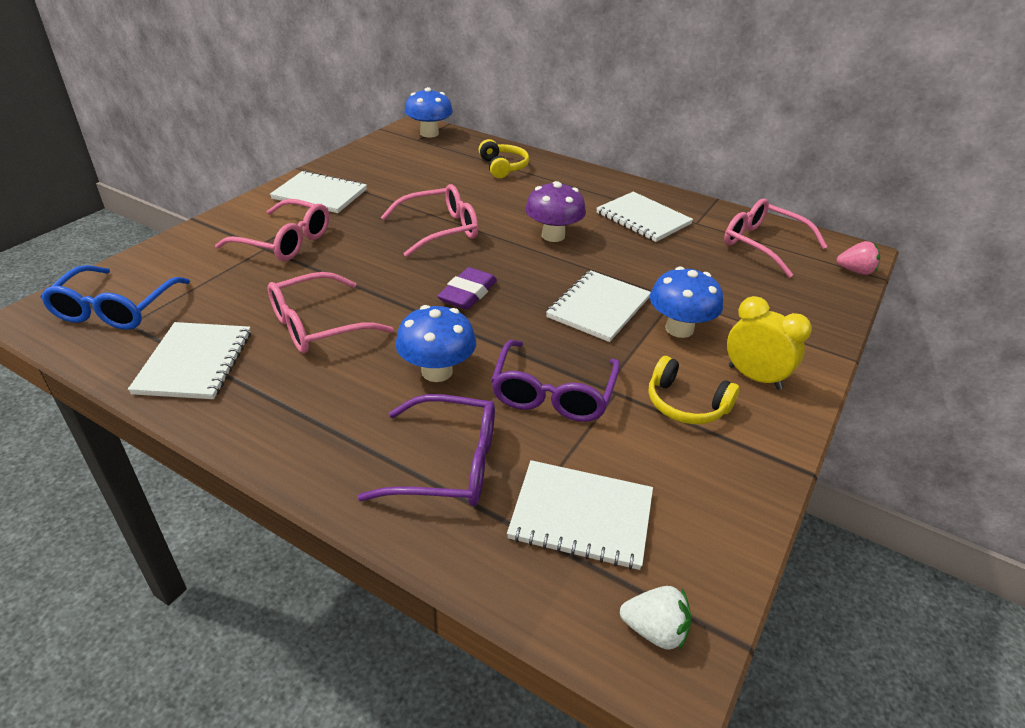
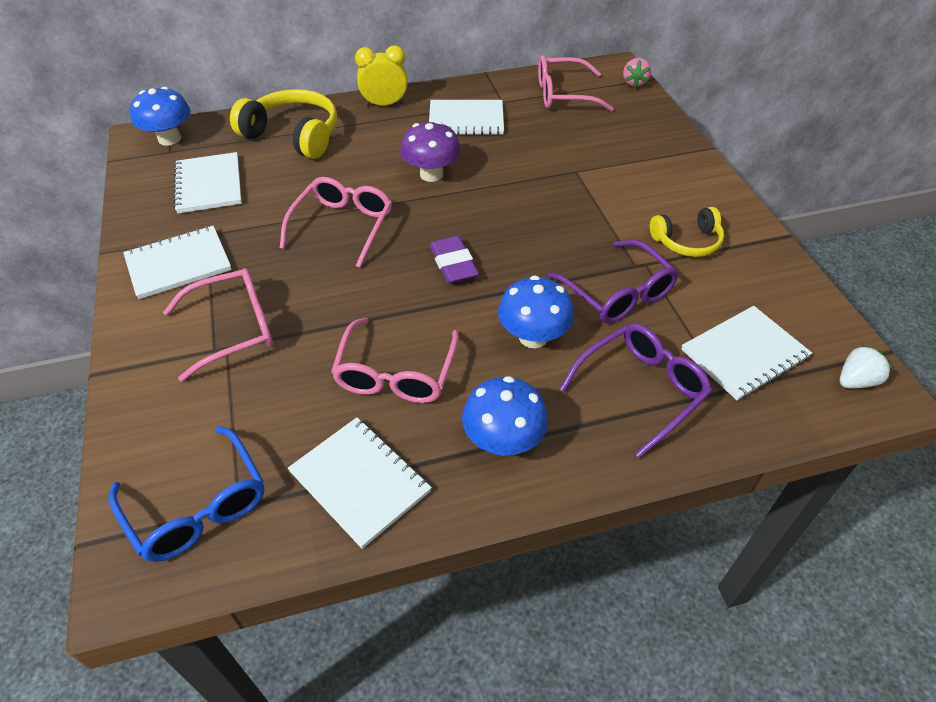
camera: 45 degrees left, 10 degrees up
(503, 167) = (293, 135): yellow headphones -> yellow headphones, size x1.66
(598, 307) = (547, 211): white notebook -> white notebook (208, 185)
(679, 329) = (611, 192): blue mushroom -> blue mushroom (503, 441)
(754, 377) = (690, 196): yellow clock -> yellow clock (384, 104)
(855, 271) = (634, 83): pink strawberry -> pink strawberry turned 135 degrees clockwise

